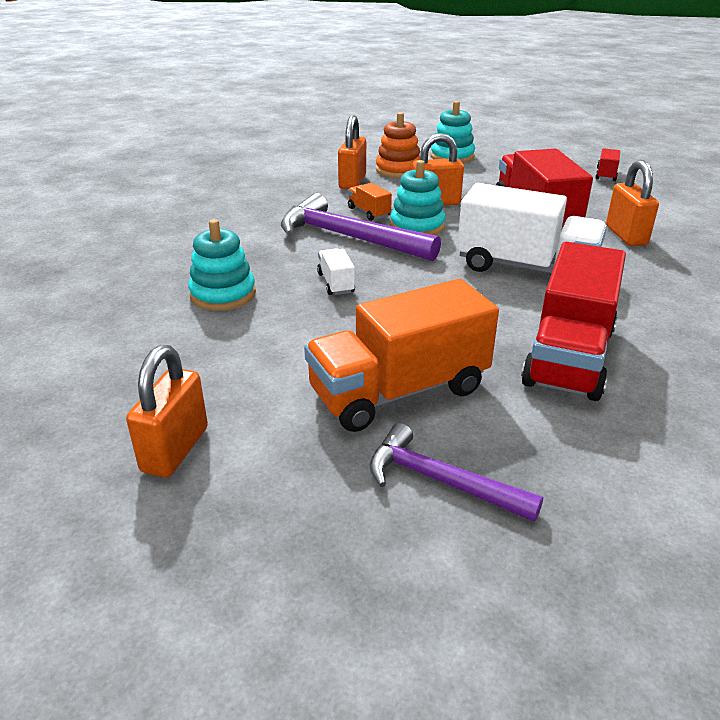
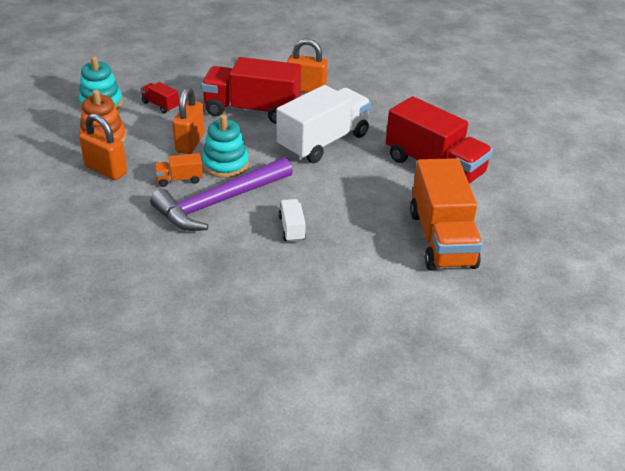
camera: 70 degrees left, 5 degrees up
(175, 449) = (466, 347): orange padlock -> none
(223, 294) = (273, 290): turquoise stacking toy -> none
(336, 283) = (292, 228): white truck -> white truck turned 75 degrees clockwise
(441, 481) = (525, 248): purple hammer -> none
(606, 175) = (206, 56): red truck -> red truck (160, 105)

